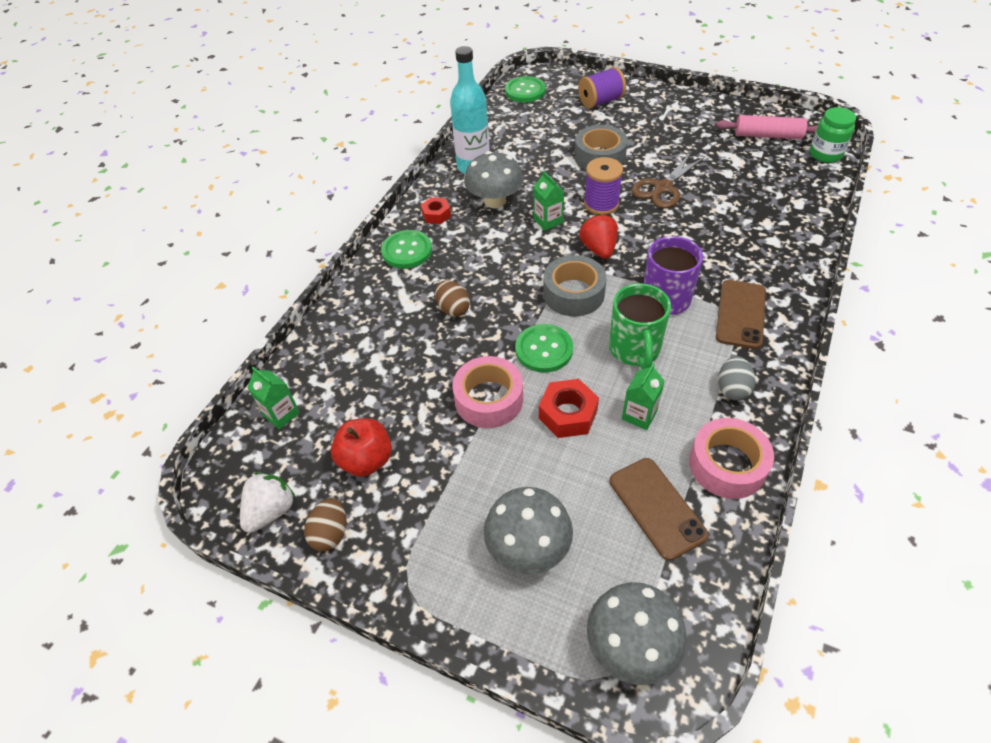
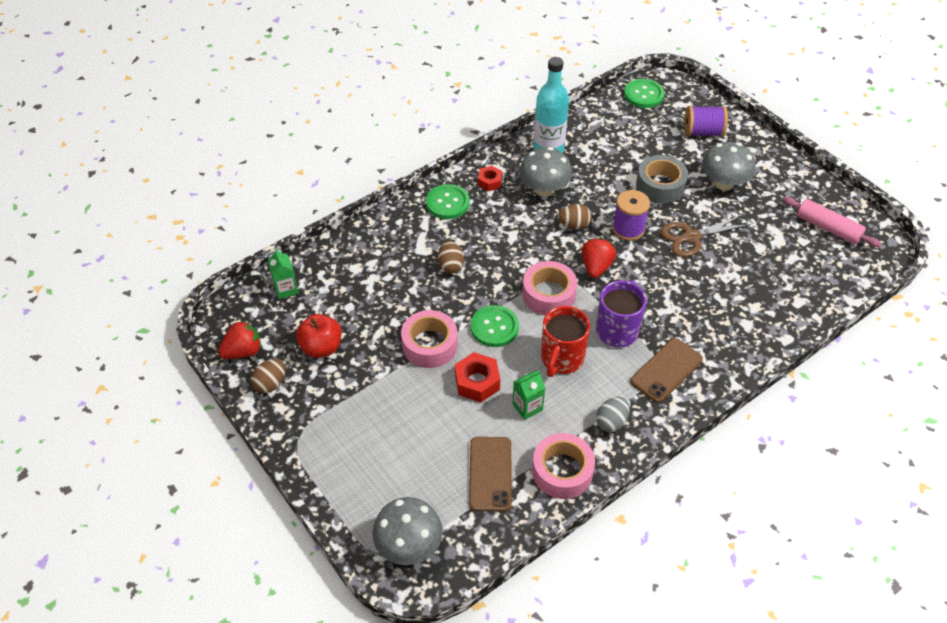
camera: 25 degrees right, 0 degrees up
(271, 511) = (243, 351): white strawberry -> red strawberry
(528, 547) = (387, 455): grey mushroom -> grey mushroom (724, 183)
(548, 221) = (573, 225): green carton -> brown egg
(573, 293) = (549, 294): grey tape -> pink tape
(634, 349) = (561, 359): green mug -> red mug
(825, 154) = (865, 268): green jar -> none

